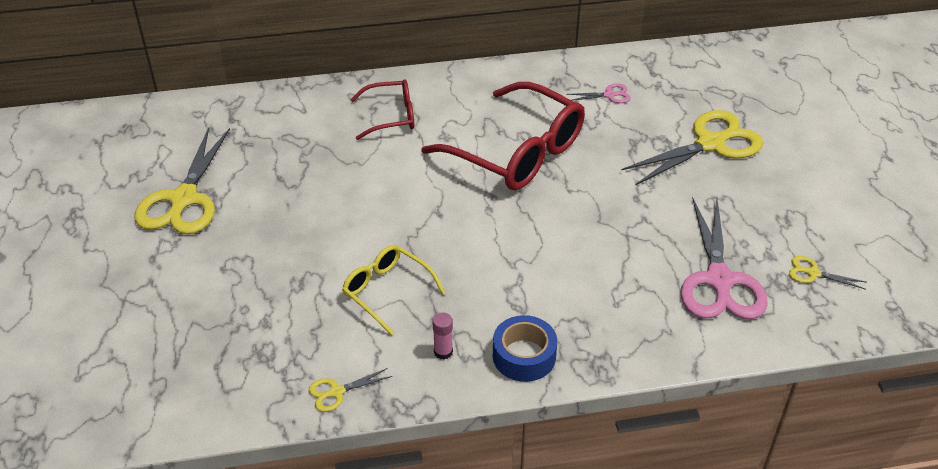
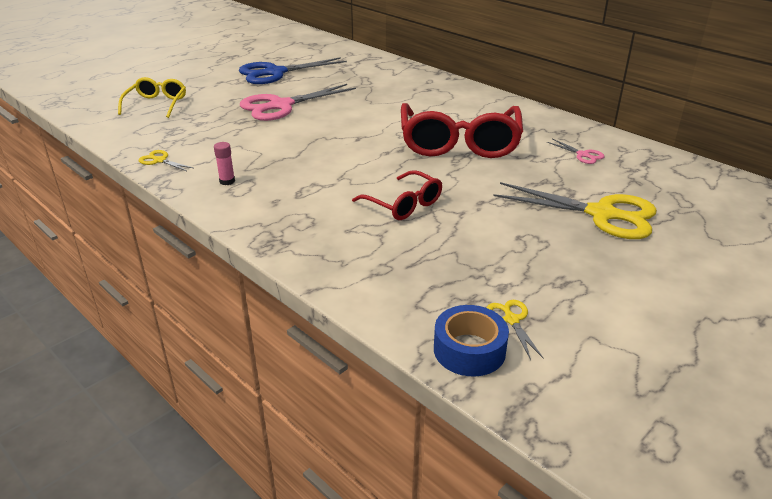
camera: 55 degrees right, 10 degrees down
(184, 199) = (275, 73): yellow scissors -> blue scissors
(387, 291) = (264, 146): yellow glasses -> yellow glasses (156, 104)
(391, 116) = (429, 96): red glasses -> red glasses (403, 204)
(524, 356) = (252, 210): blue tape -> blue tape (469, 350)
(719, 280) = (434, 269): pink scissors -> pink scissors (281, 106)

